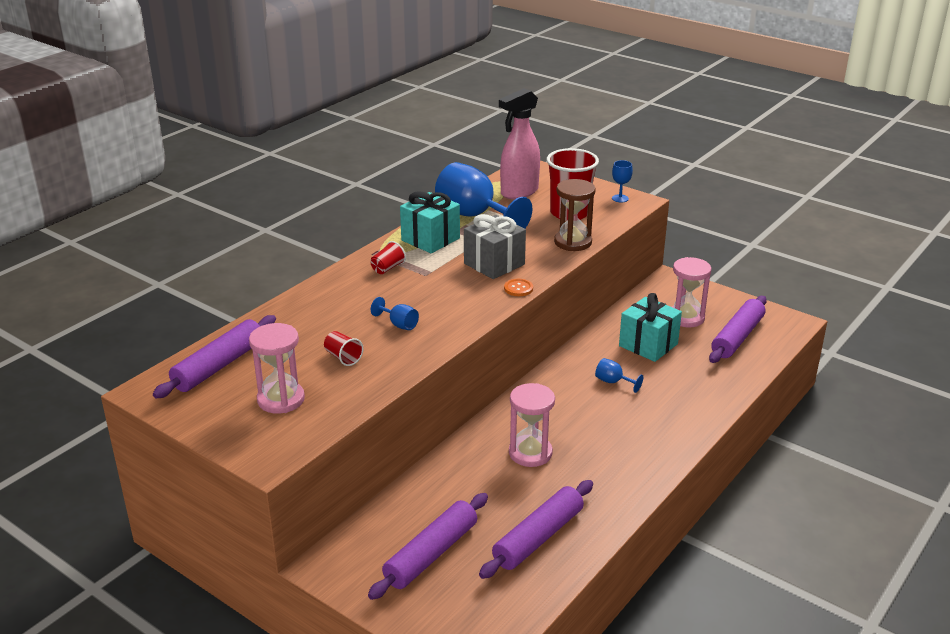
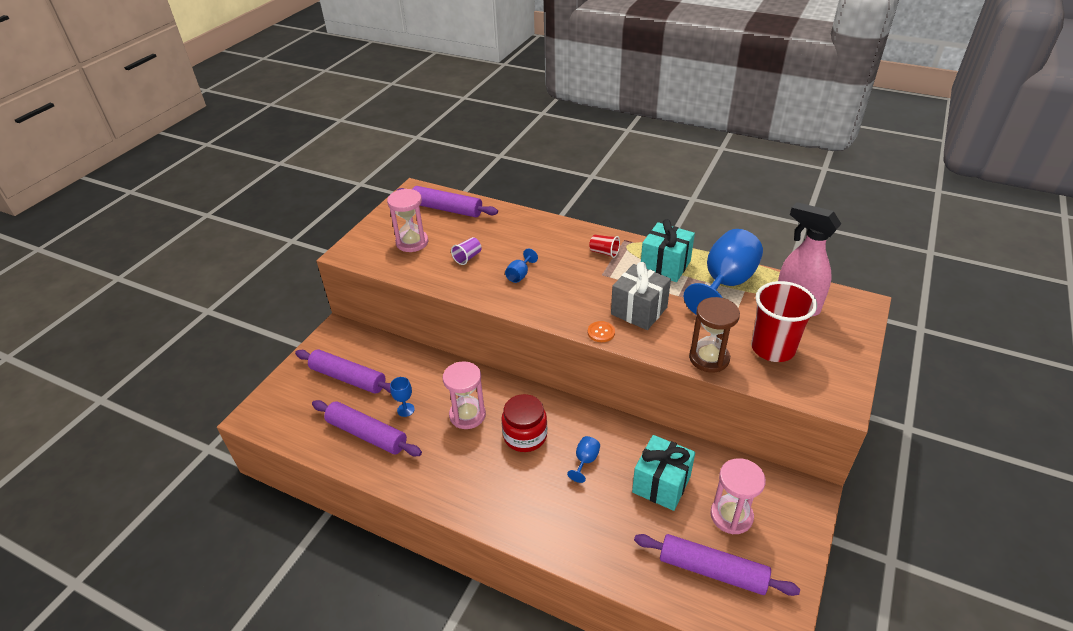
camera: 80 degrees right, 10 degrees up
(343, 357) = (467, 257): red cup -> purple cup
(571, 415) = (525, 436): none -> red jar
(620, 198) = (836, 385): blue goblet -> blue goblet (405, 410)

